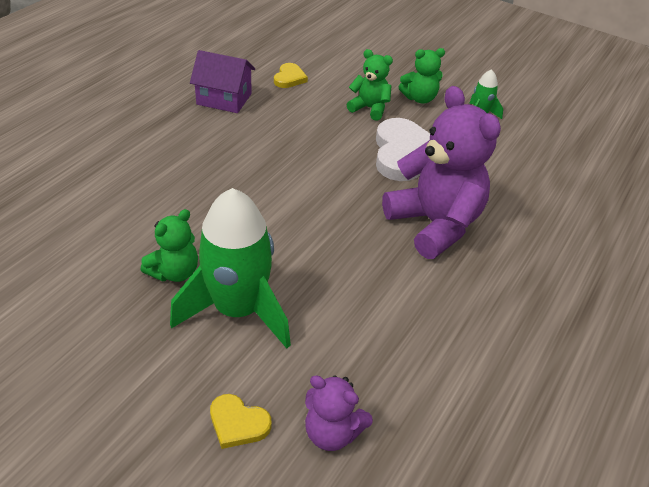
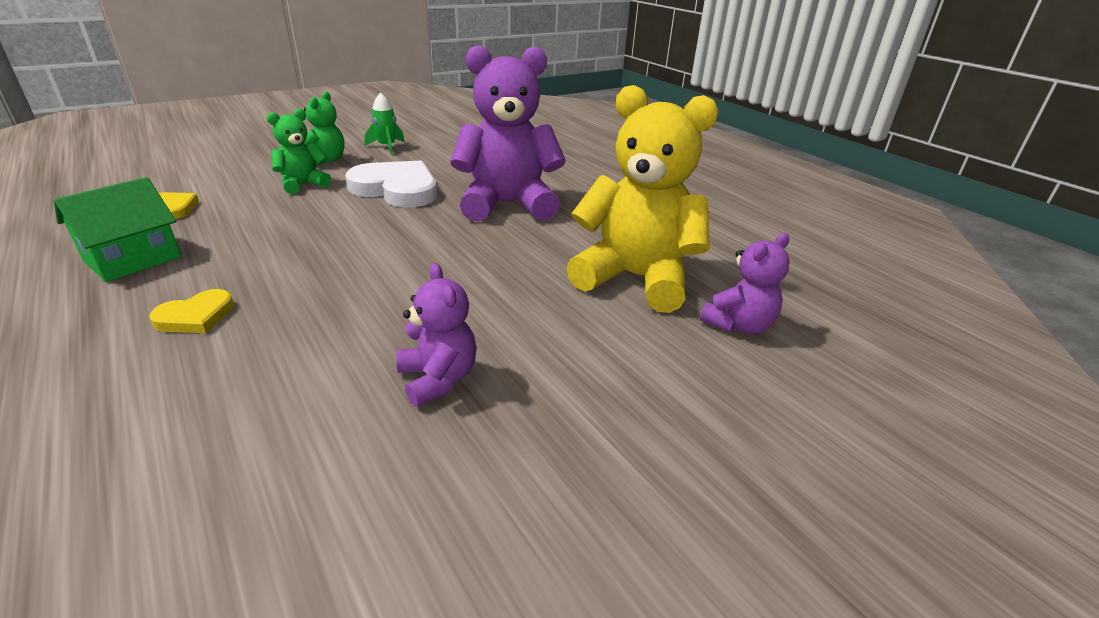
camera: 65 degrees left, 10 degrees down
(174, 272) = (438, 379): green teddy bear -> purple teddy bear
(224, 99) = (133, 259): purple house -> green house
(238, 310) = (542, 342): green rocket -> none
(238, 423) = (713, 383): yellow heart -> yellow heart (196, 316)
(364, 344) = (635, 278): none -> yellow teddy bear

